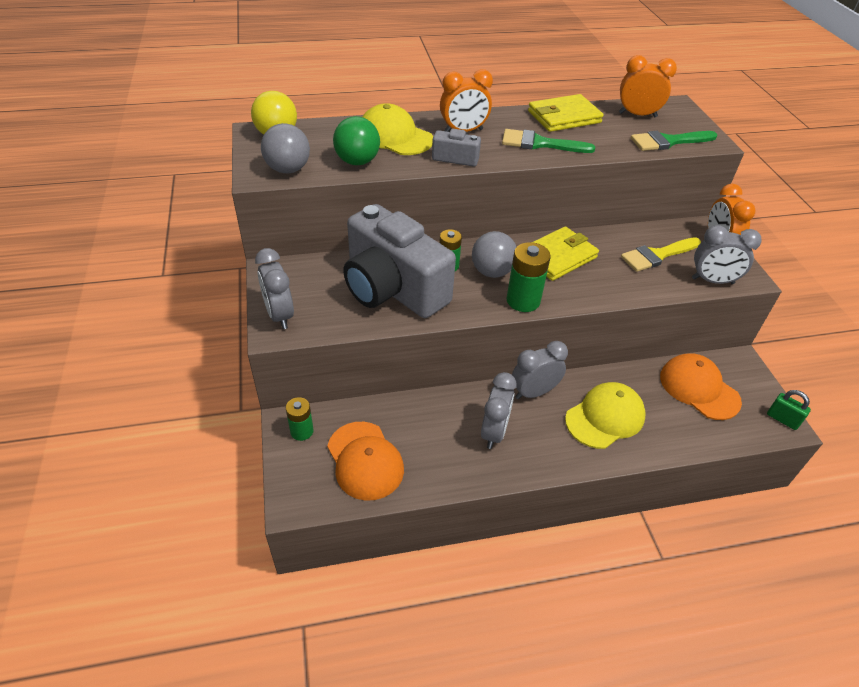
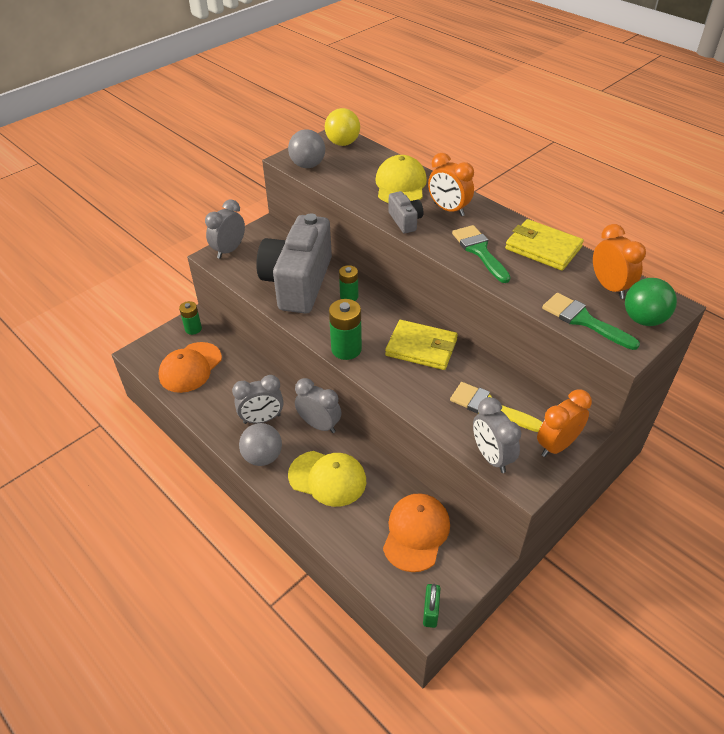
camera: 60 degrees right, 0 degrees up
(357, 162) = (348, 185): green ball -> green ball (643, 319)
(492, 272) = (364, 320): grey ball -> grey ball (262, 457)

